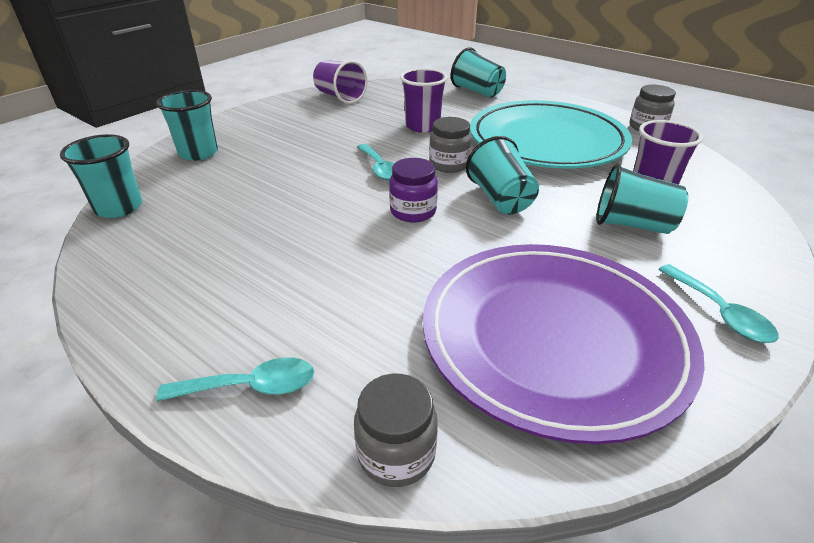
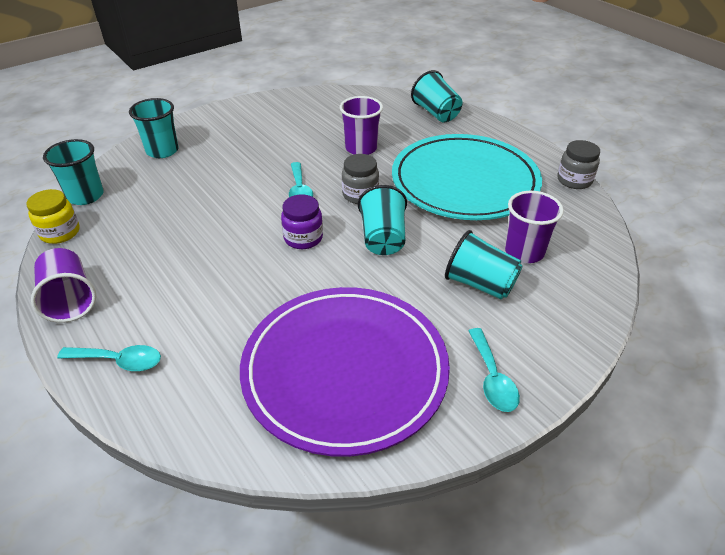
camera: 15 degrees right, 5 degrees up
(99, 250) = (60, 233): none -> yellow jar
(340, 97) = (306, 103): purple cup -> purple cup (70, 300)
(396, 453) = (188, 428): grey jar -> none

